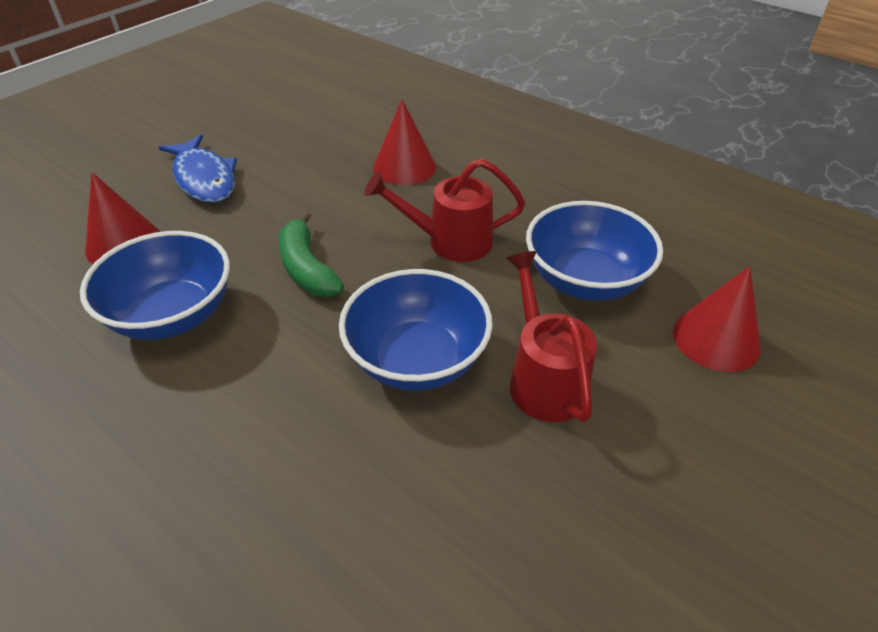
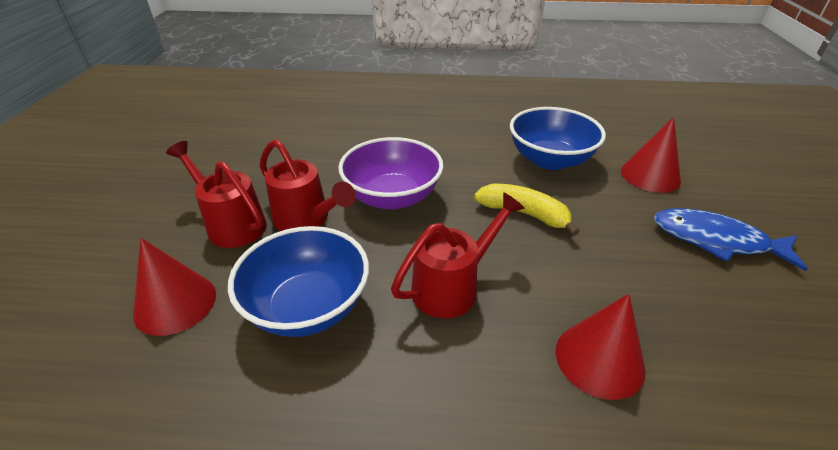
camera: 145 degrees right, 5 degrees down
(307, 268) = (524, 214): green banana -> yellow banana
(417, 359) = (392, 197): blue bowl -> purple bowl
(644, 421) = (231, 224): none -> red watering can

